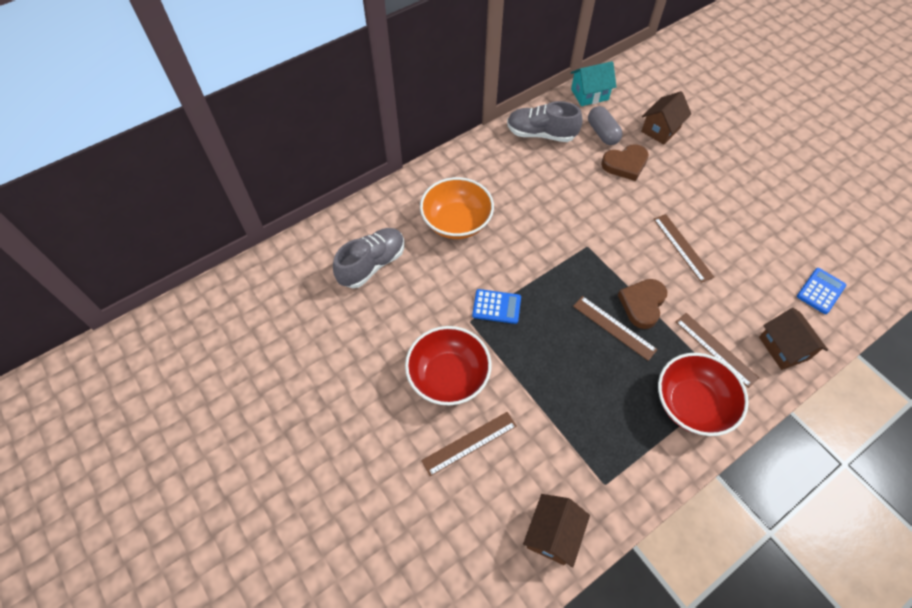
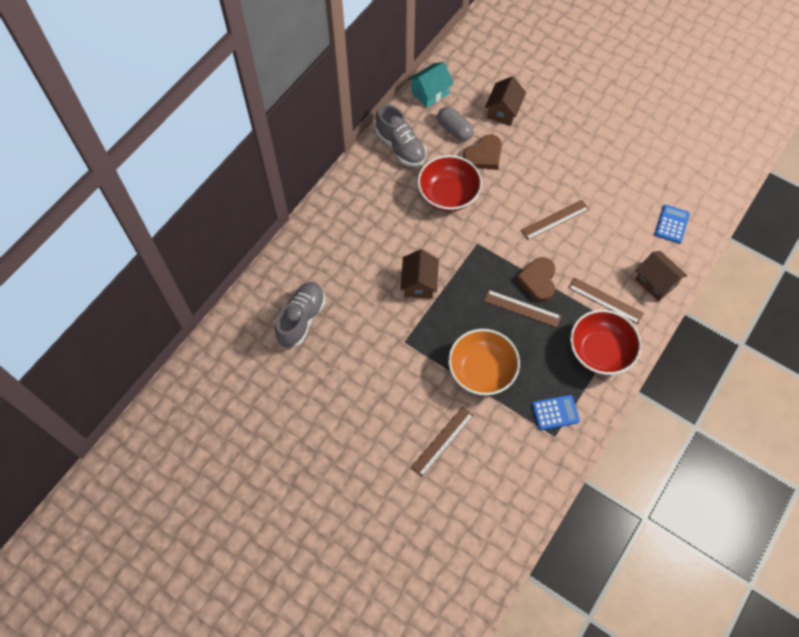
camera: 20 degrees left, 5 degrees up
(448, 376) = (405, 394): red bowl -> red bowl (448, 195)
(456, 222) = (359, 256): orange bowl -> orange bowl (481, 371)
(496, 307) = (421, 322): blue calculator -> blue calculator (555, 412)
(541, 134) = (400, 147): grey shoe -> grey shoe turned 120 degrees counterclockwise
(552, 534) = (529, 486): brown house -> brown house (419, 283)
(682, 247) = (555, 220): brown ruler -> brown ruler turned 75 degrees counterclockwise

